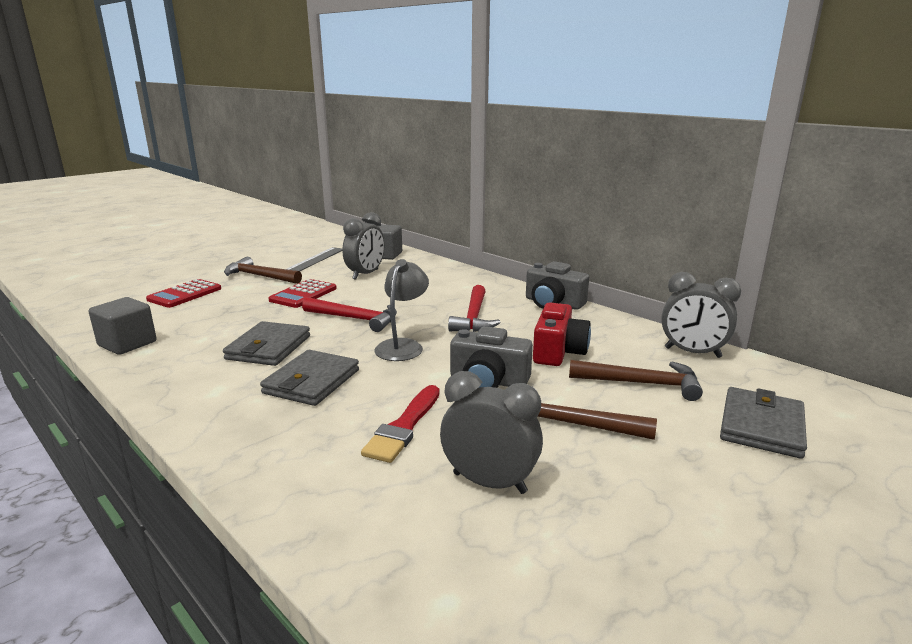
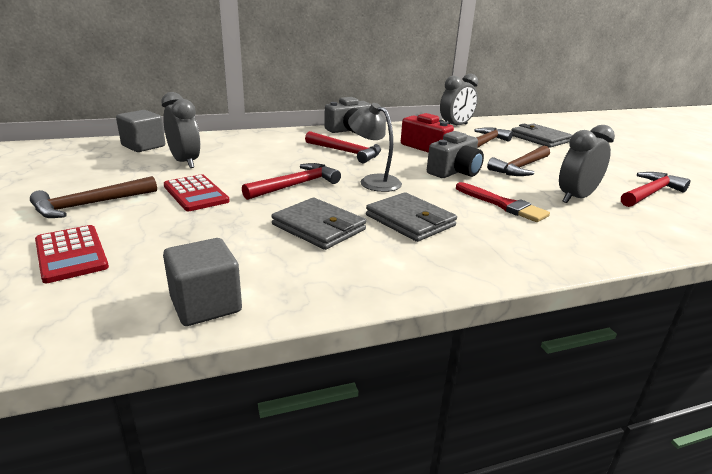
camera: 65 degrees left, 5 degrees up
(315, 260) = (90, 172): grey ruler -> none
(607, 569) = (650, 193): none -> red hammer

